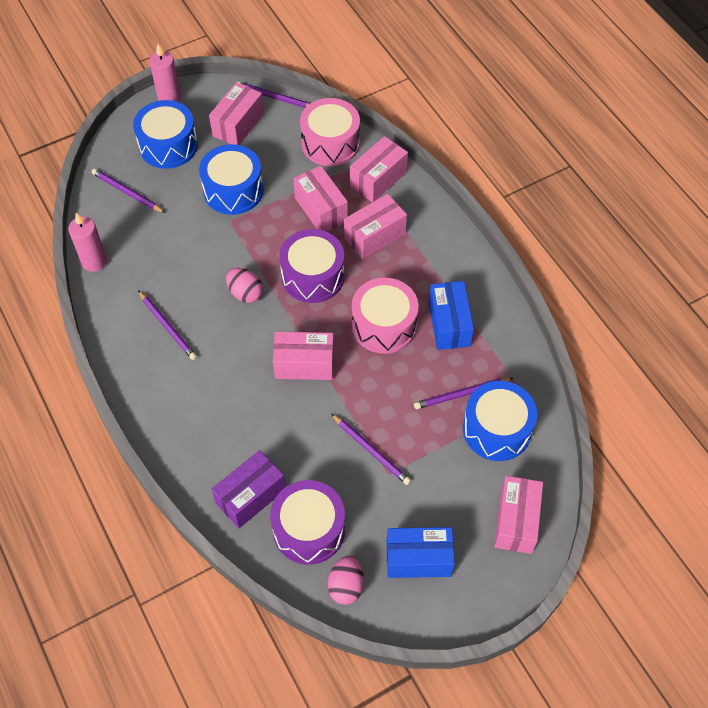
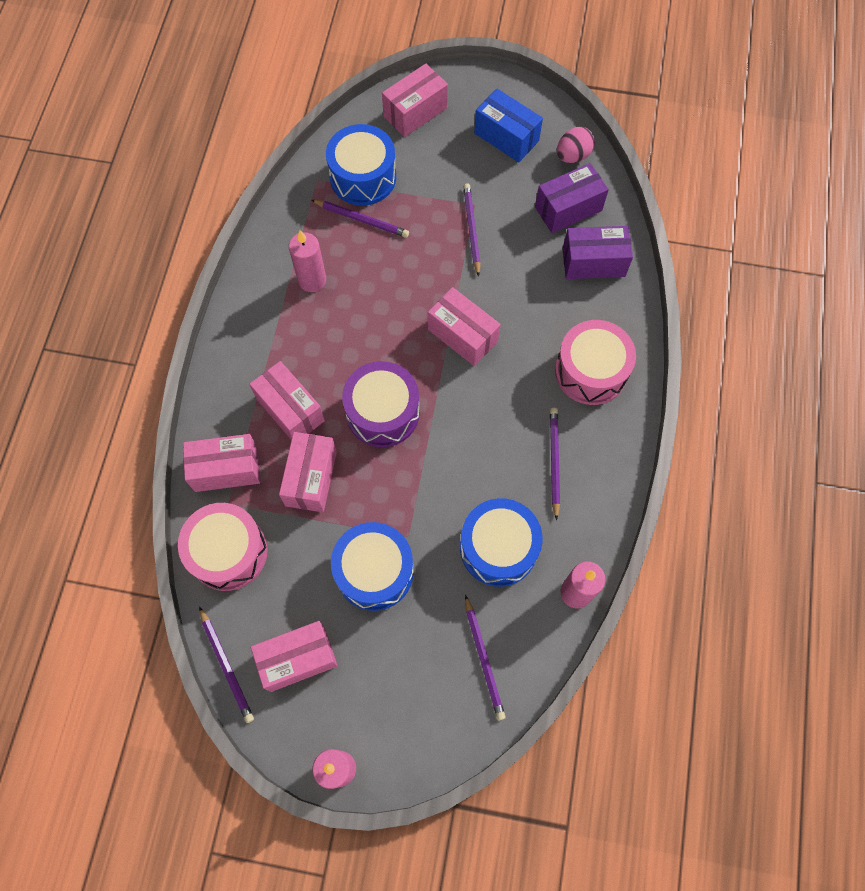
camera: 140 degrees left, 10 degrees up
(168, 145) = (394, 692): blue drum -> blue drum (498, 548)
(245, 293) = (457, 442): pink egg -> none
(309, 529) = (568, 209): purple drum -> purple box
(374, 236) = (290, 410): pink box -> pink box turned 45 degrees clockwise
(384, 325) = (365, 319): pink drum -> pink drum (591, 371)
(449, 324) = (312, 280): blue box -> pink candle

